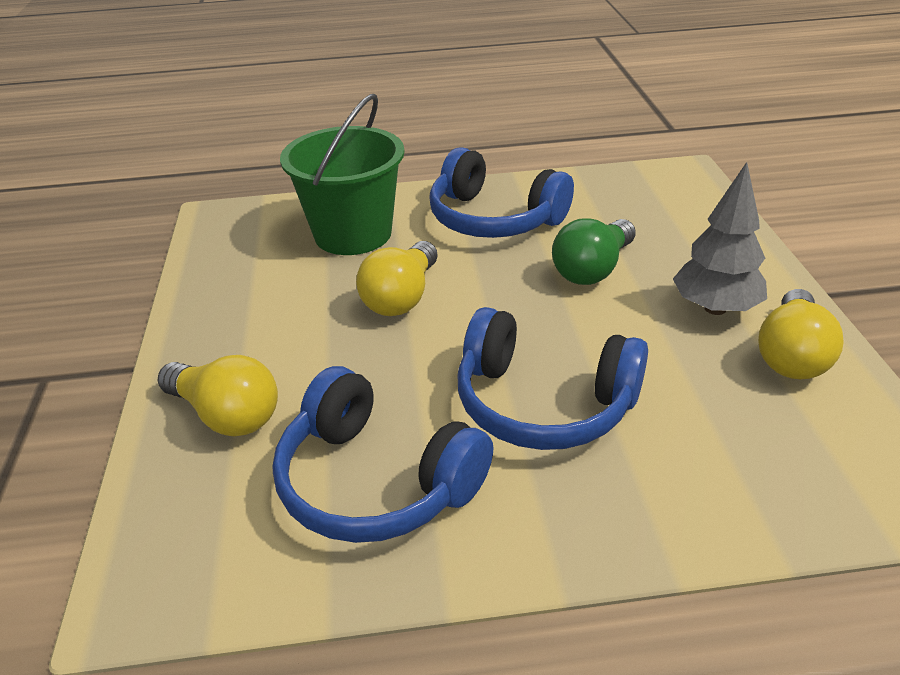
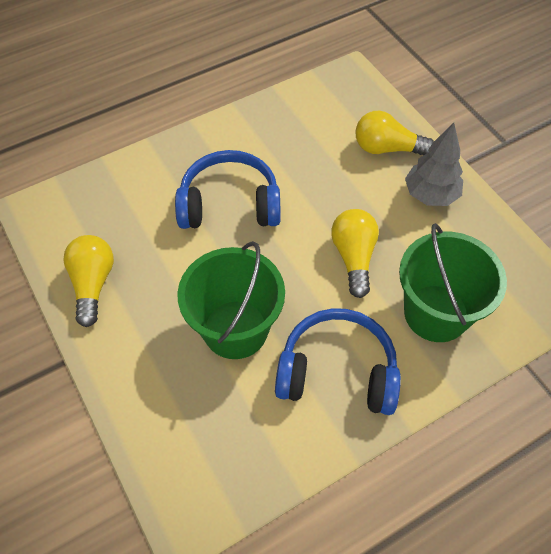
camera: 155 degrees right, 20 degrees up
(376, 481) = (290, 140): blue headphones -> none
(593, 269) = (235, 329): green light bulb -> green bucket
(715, 308) = (142, 313): grey tree -> grey tree (430, 195)

